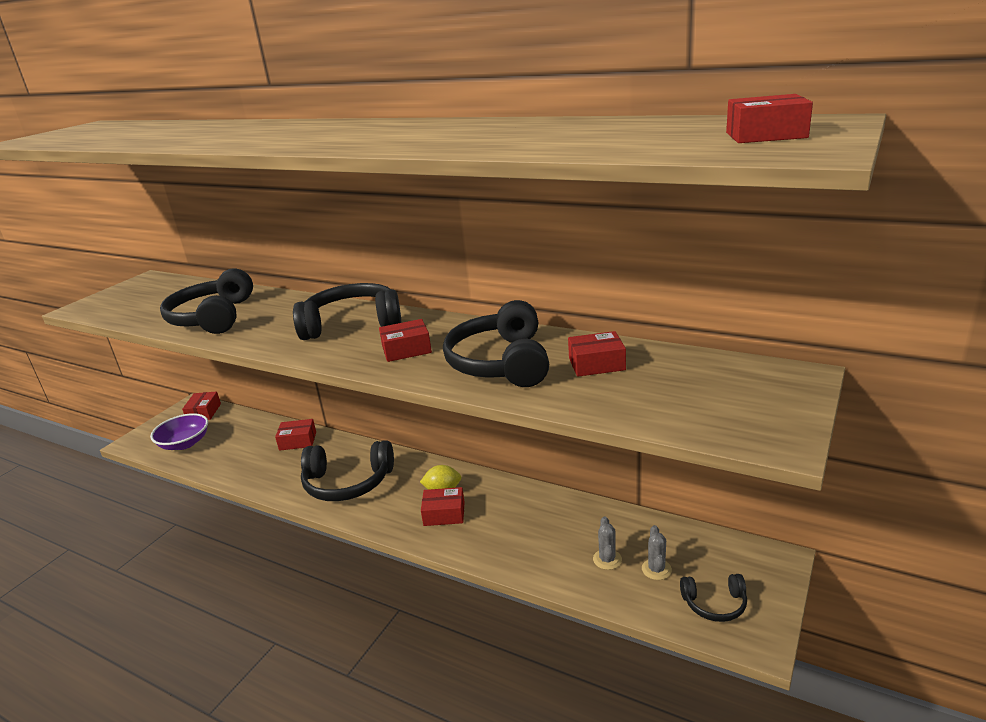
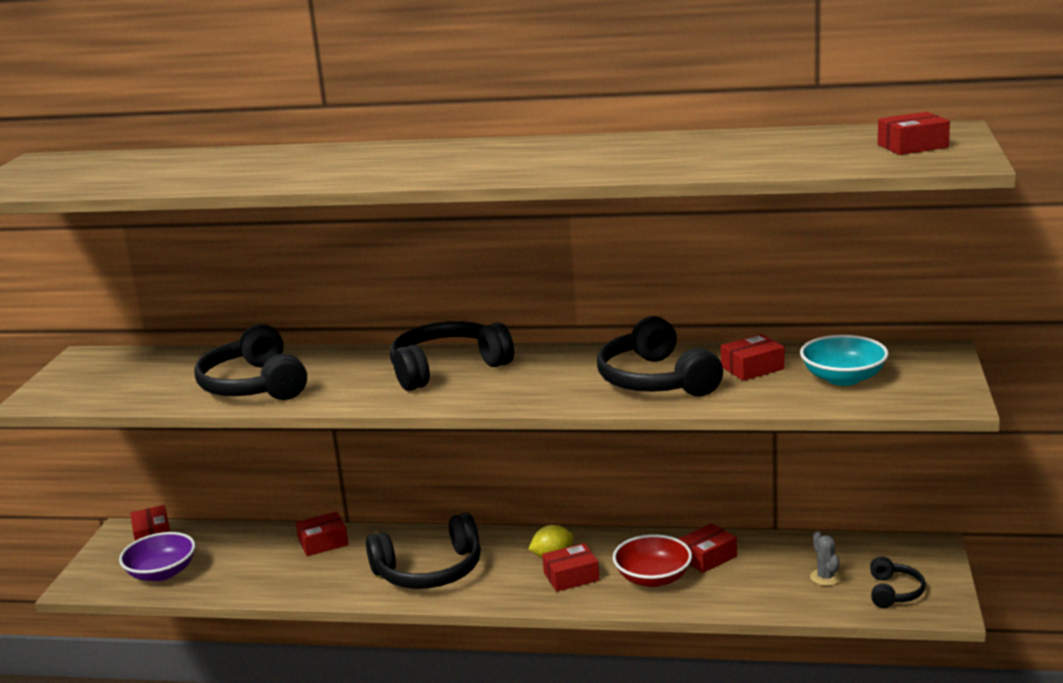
camera: 20 degrees left, 5 degrees down
(406, 349) = (541, 383): red box -> red box (707, 557)
(507, 531) = (653, 578): none -> red bowl
(607, 559) = (773, 579): grey cactus -> none
(676, 390) = (843, 378): none -> turquoise bowl
(715, 604) = (894, 592): black headphones -> black headphones turned 60 degrees counterclockwise

